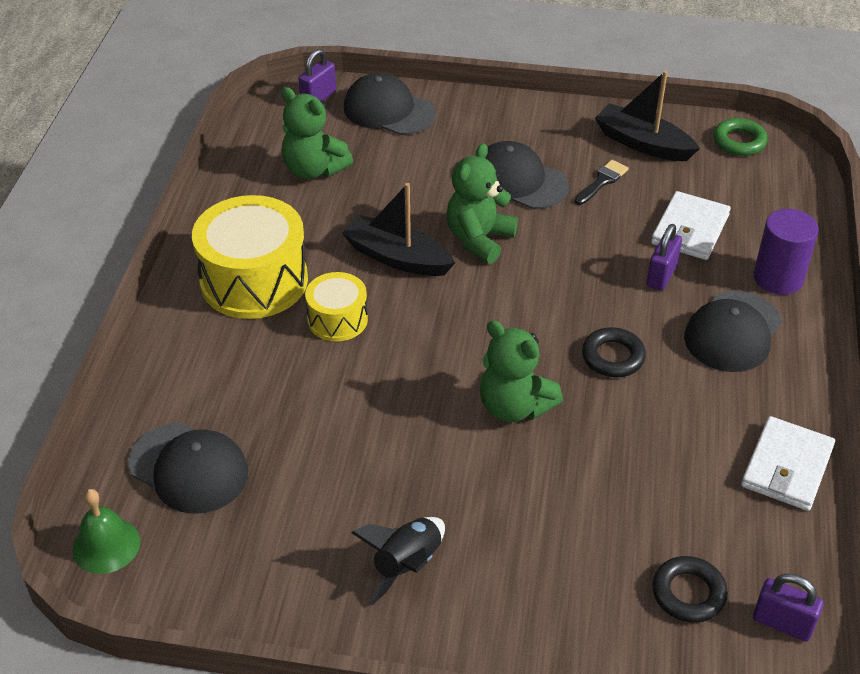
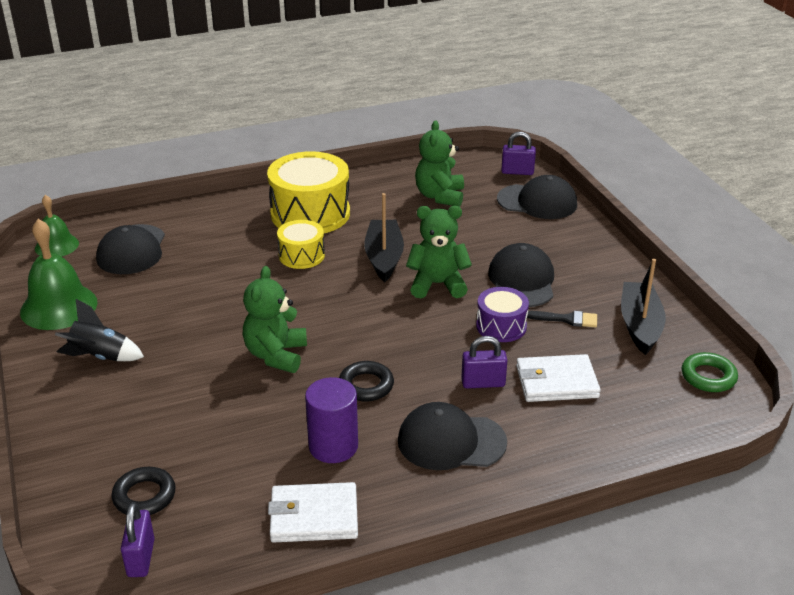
camera: 60 degrees right, 10 degrees down
(263, 580) = (59, 307): none -> green bell
(389, 110) = (537, 202): black cap -> black cap turned 105 degrees clockwise
(582, 227) = (501, 326): none -> purple drum
(778, 278) = (545, 450): purple cylinder -> purple cylinder (333, 446)

